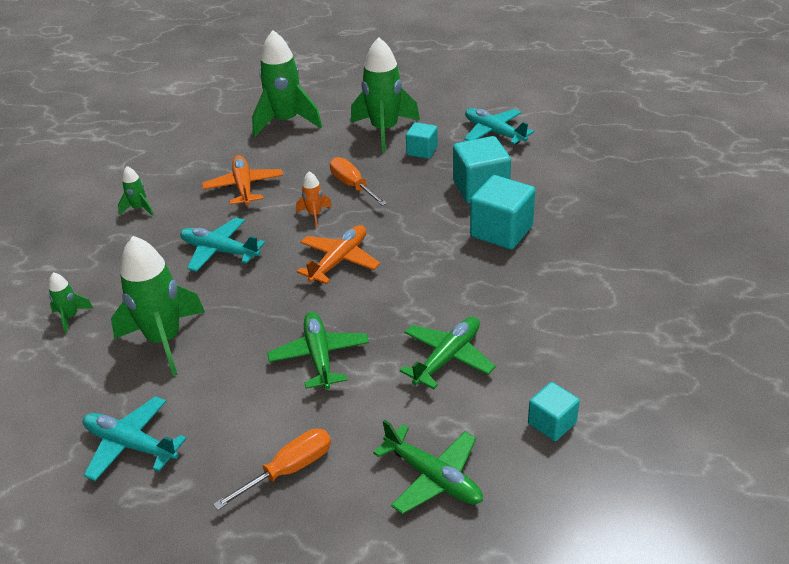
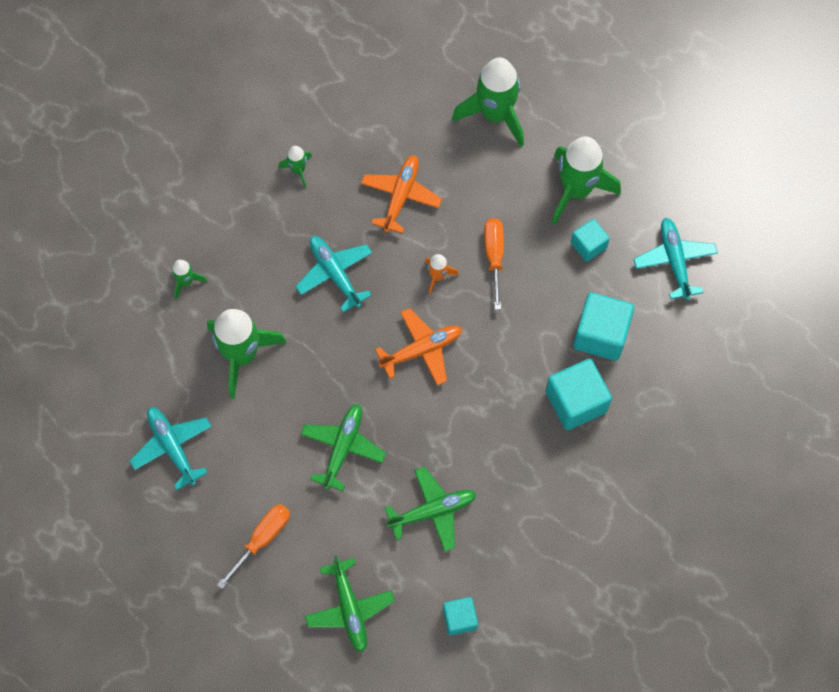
camera: 30 degrees right, 30 degrees up
(289, 470) = (262, 539): orange screwdriver -> orange screwdriver turned 45 degrees counterclockwise

